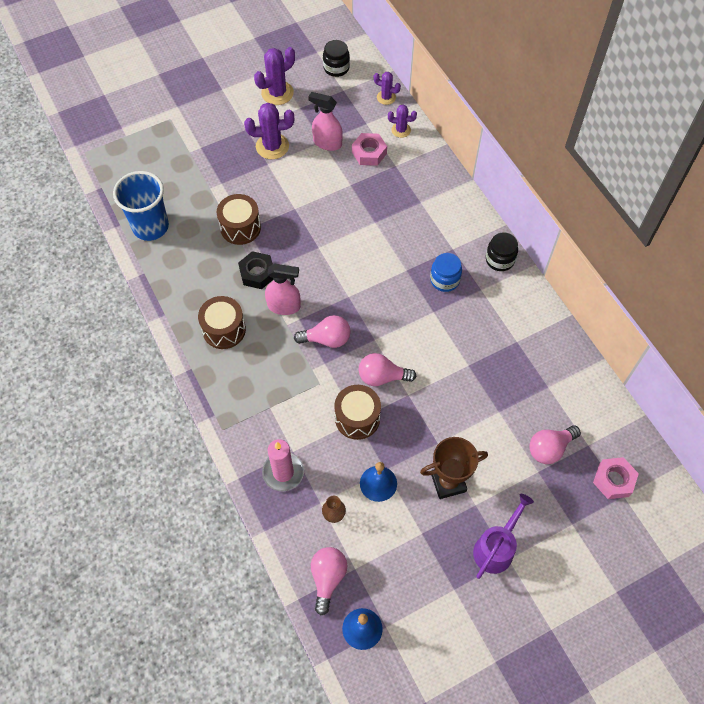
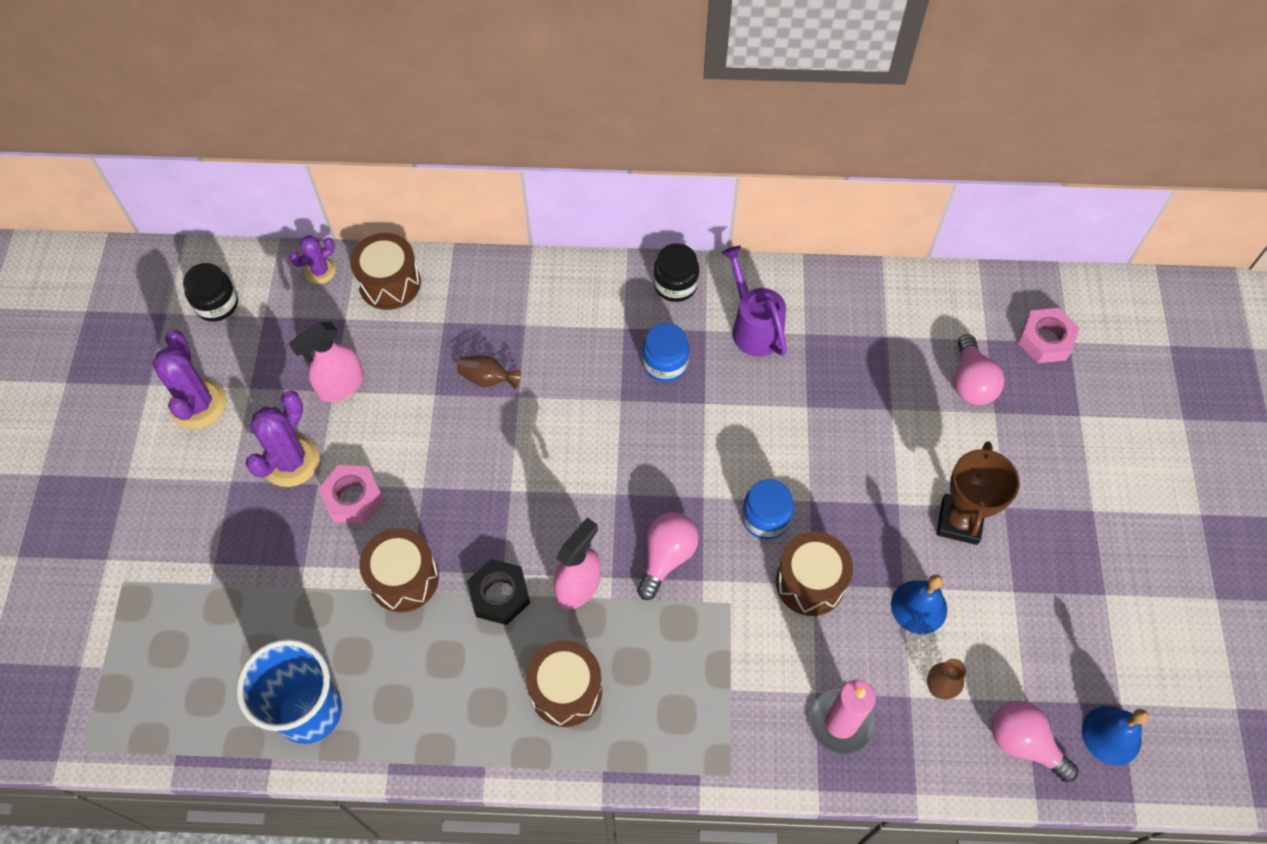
camera: 60 degrees left, 0 degrees up
(369, 153) = (398, 342): pink nut -> pink nut (353, 498)
(376, 203) = (487, 379): none -> brown vase
(382, 377) = (765, 518): pink light bulb -> blue jar
(401, 130) = (389, 283): purple cactus -> brown drum
(496, 547) = (1072, 515): purple watering can -> purple watering can (753, 326)

